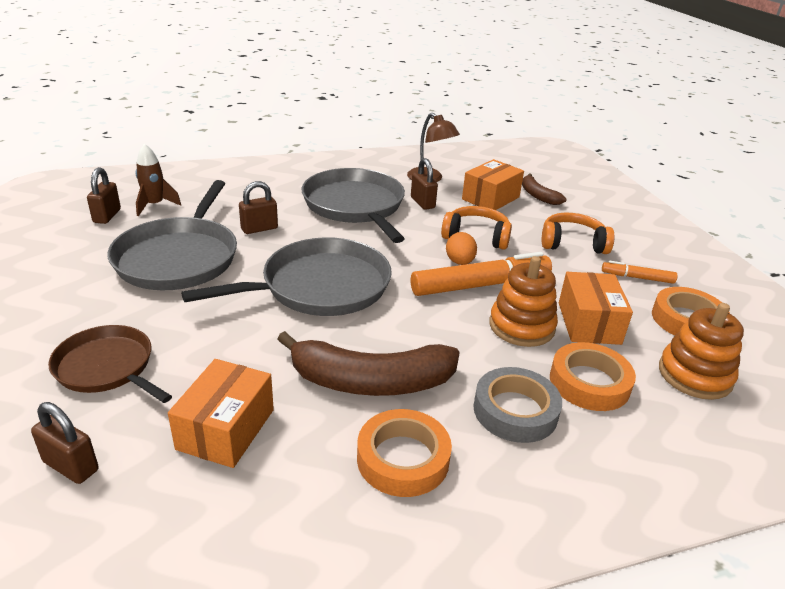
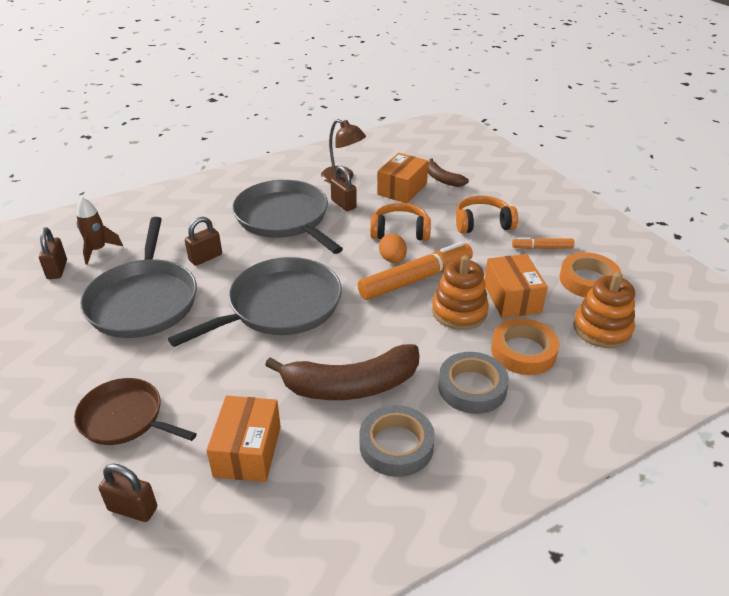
camera: 10 degrees left, 5 degrees up
(403, 458) = (396, 445): orange tape -> grey tape

